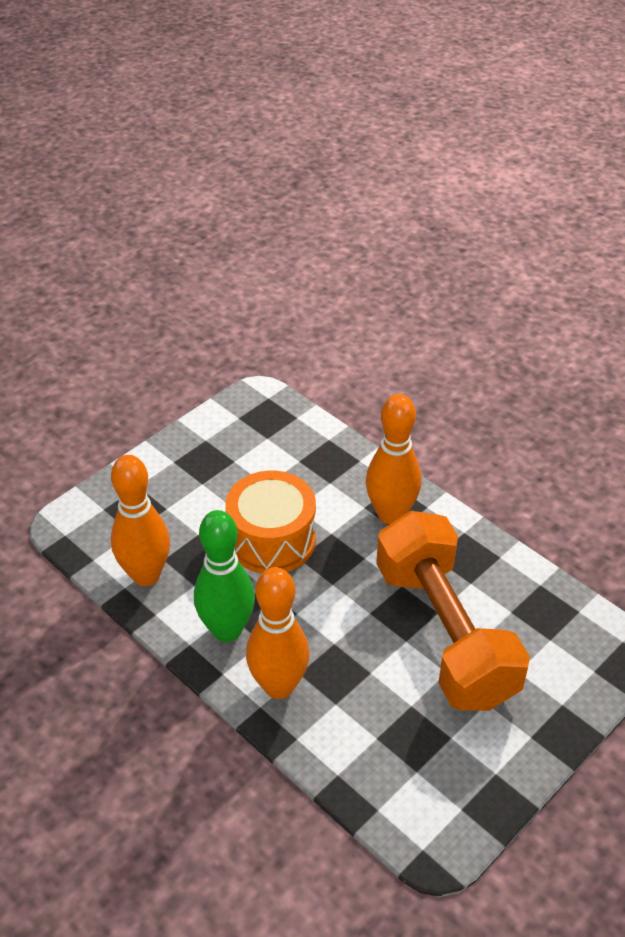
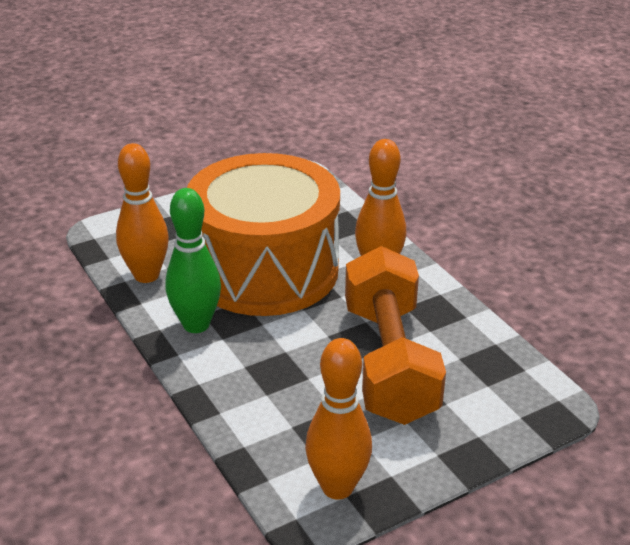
camera: 15 degrees right, 10 degrees down
(272, 540) = (265, 270): orange drum -> orange drum, size x1.84
(279, 686) = (222, 372): orange bowling pin -> orange bowling pin (337, 487)

